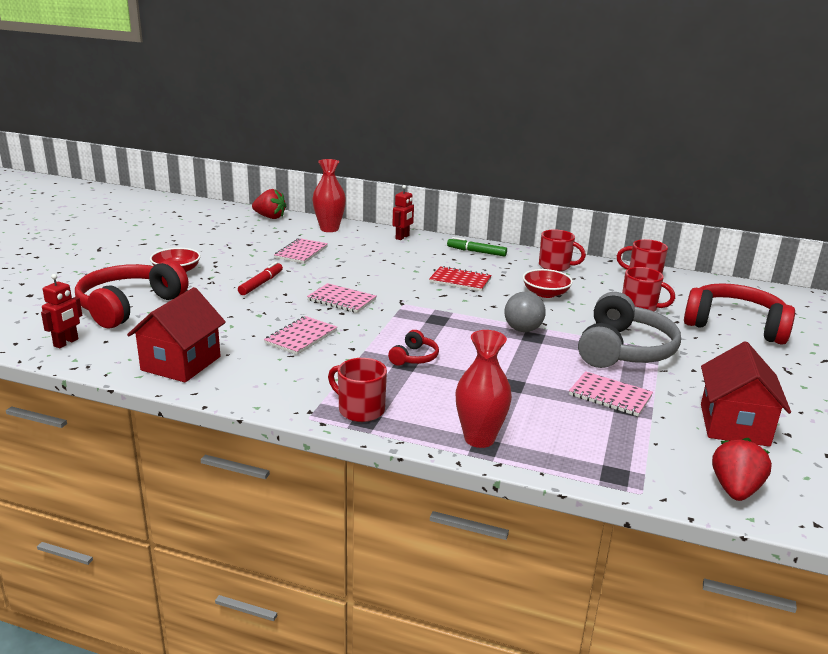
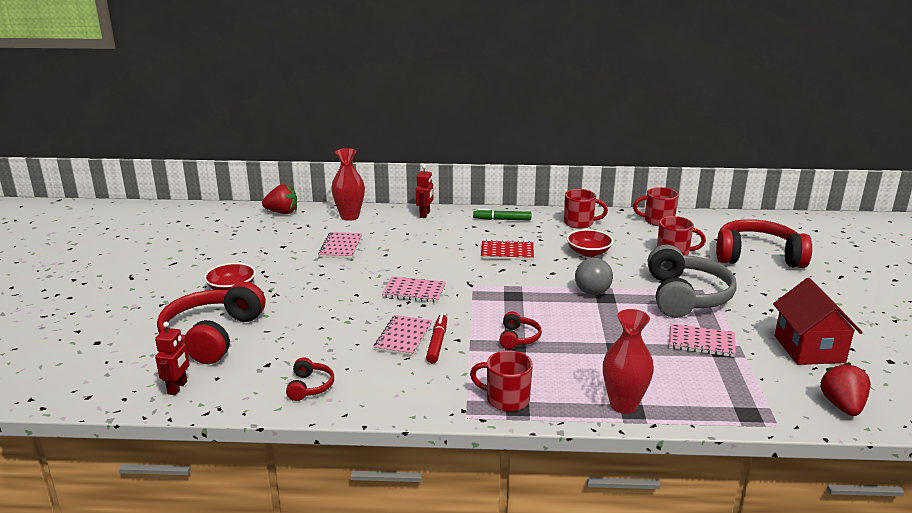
camera: 15 degrees left, 0 degrees up
(181, 363) = (309, 387): red house -> red headphones
(261, 284) = (325, 288): red marker -> red marker (437, 343)

